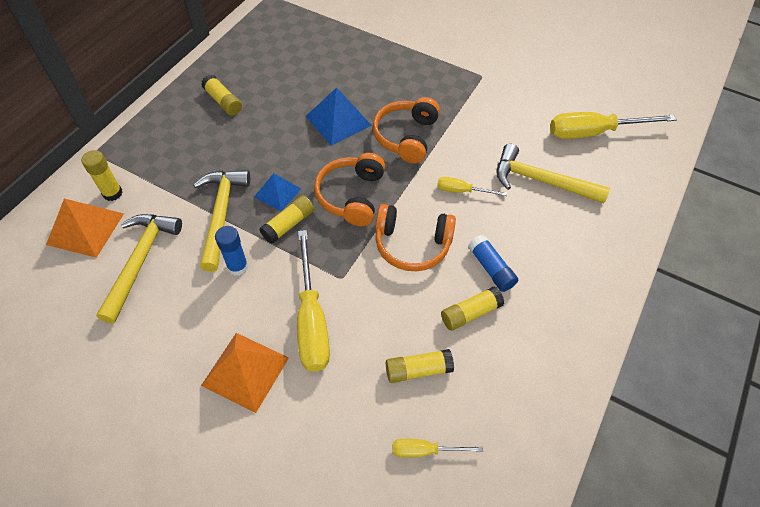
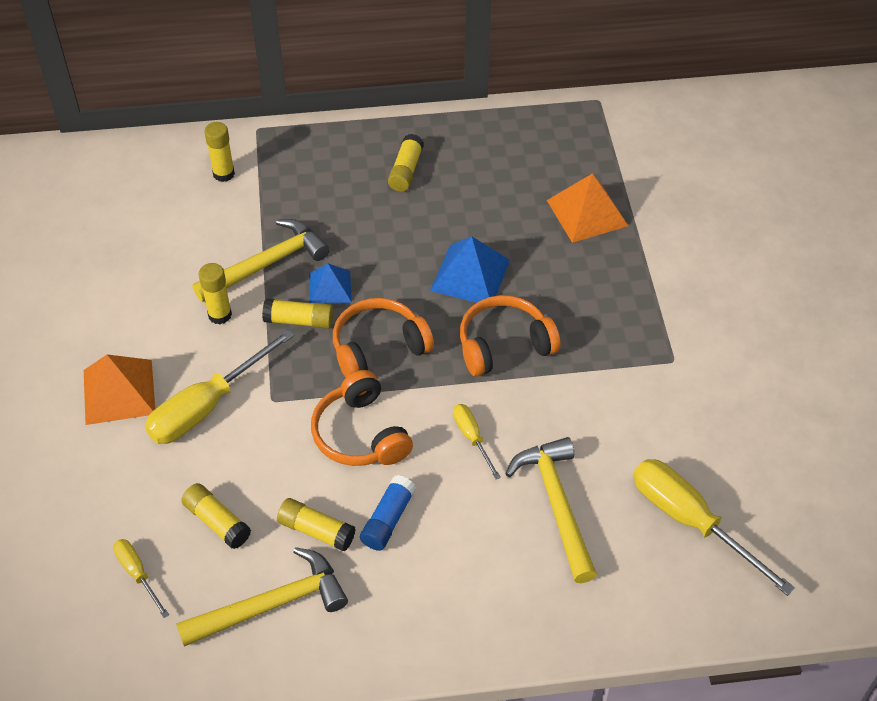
camera: 55 degrees right, 5 degrees down
(85, 229) = (171, 184): orange pyramid -> orange pyramid (587, 213)
(141, 261) = (170, 244): yellow hammer -> yellow hammer (272, 605)
(237, 267) = (220, 315): blue glue stick -> yellow glue stick

